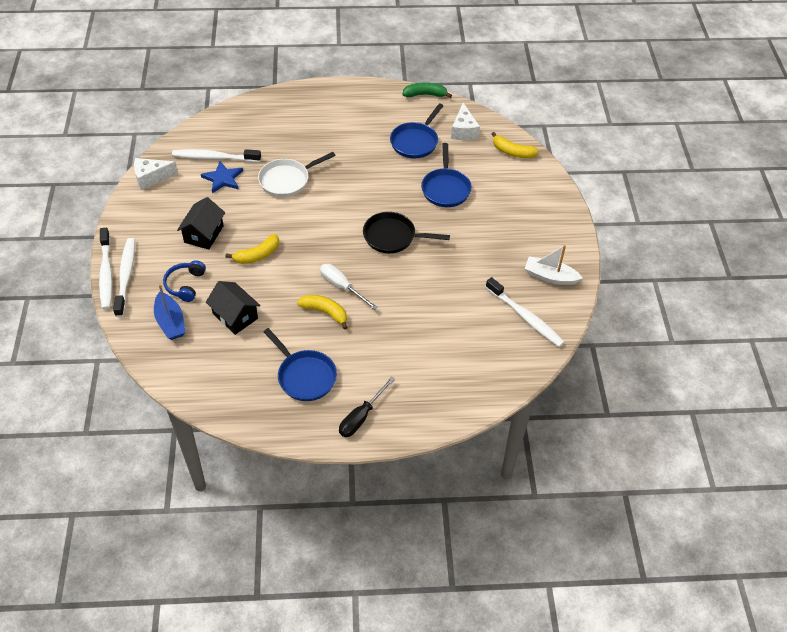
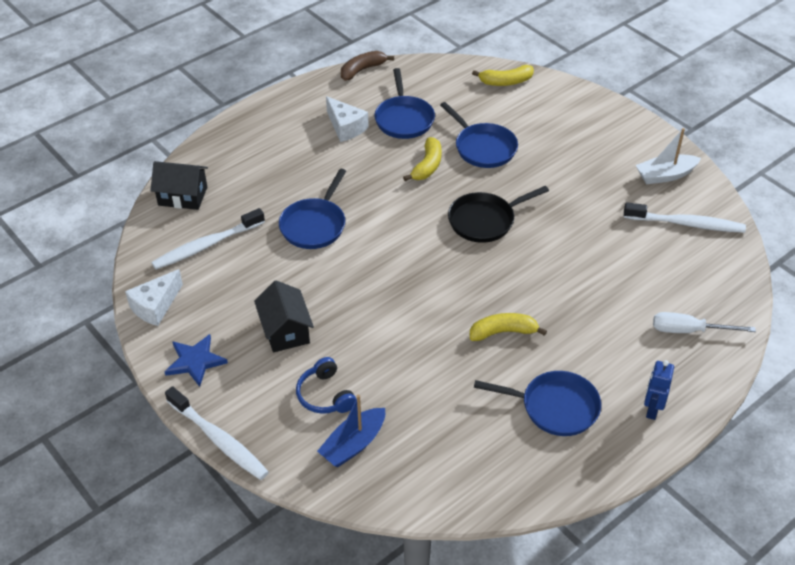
camera: 35 degrees left, 5 degrees down
(126, 276) = (246, 428): white toothbrush -> none
(170, 322) = (353, 444): blue boat -> blue boat turned 105 degrees clockwise
(223, 179) = (241, 262): blue star -> blue star (195, 361)
(235, 316) = (416, 393): black house -> black house (182, 196)
(257, 255) = (369, 318): yellow banana -> yellow banana (427, 166)
(287, 180) = (314, 225): white pan -> blue pan
(342, 287) = (491, 297): white screwdriver -> white screwdriver (689, 330)
(361, 417) = (652, 409): black screwdriver -> blue robot
(425, 94) = (362, 70): green banana -> brown banana
(463, 131) = (438, 85): white cheese -> white cheese (346, 127)

